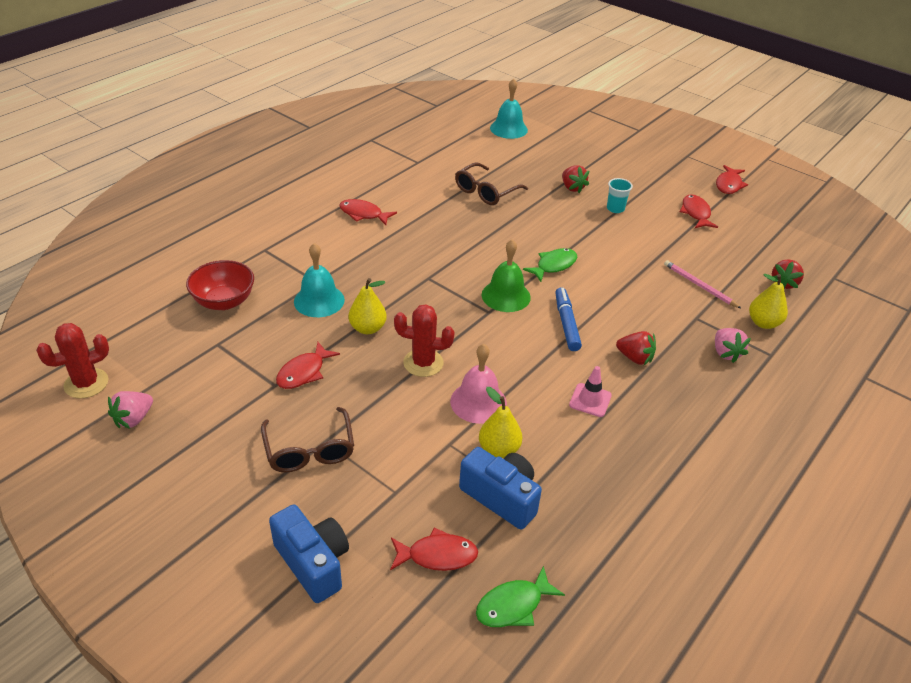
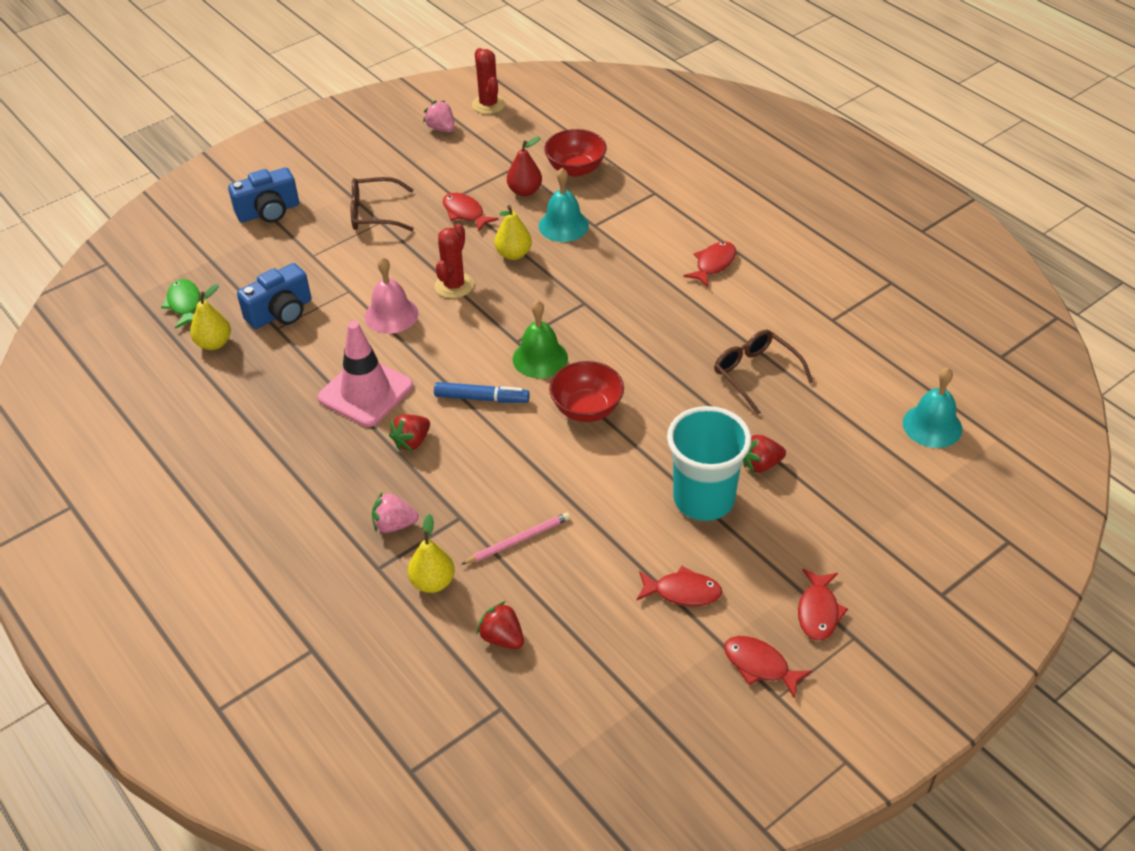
camera: 105 degrees right, 5 degrees up
(263, 333) = (525, 191): none -> red pear
(437, 555) = (245, 271): red fish -> red fish (818, 611)
(499, 449) = (331, 319): yellow pear -> yellow pear (214, 343)
(554, 265) = (587, 409): green fish -> red bowl
(590, 400) = (365, 392): pink traffic cone -> pink traffic cone, size x2.01
(615, 209) = (703, 499): turquoise cup -> turquoise cup, size x2.34

